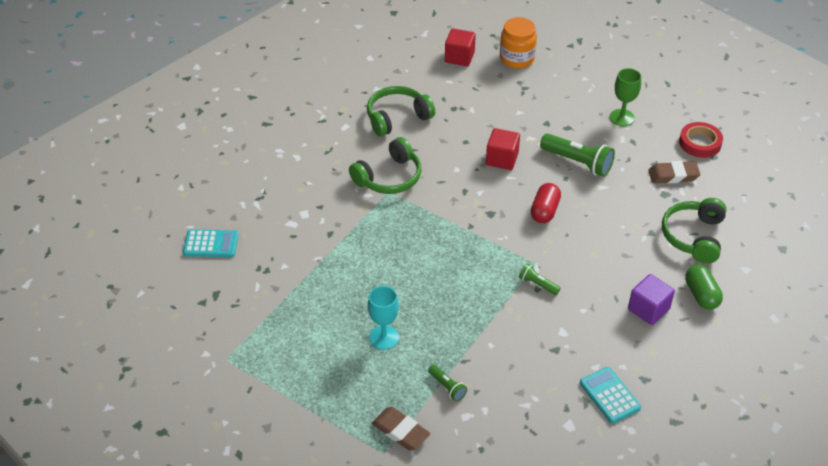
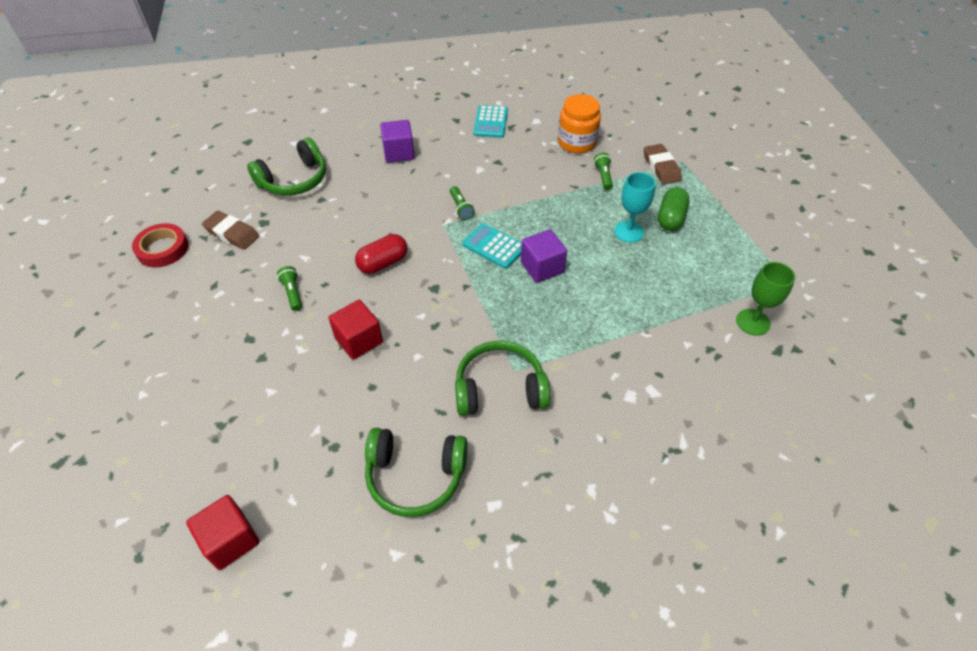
camera: 145 degrees left, 5 degrees up
(211, 244) = (764, 415): turquoise calculator -> turquoise calculator (494, 246)
(428, 268) = (542, 267): none -> purple cube
(517, 58) = (168, 483): orange jar -> orange jar (576, 143)
(578, 162) = (293, 293): green flashlight -> green flashlight, size x0.52
(622, 117) = (183, 317): green goblet -> green goblet (753, 322)
(701, 295) = (349, 143): green capsule -> green capsule (670, 218)

